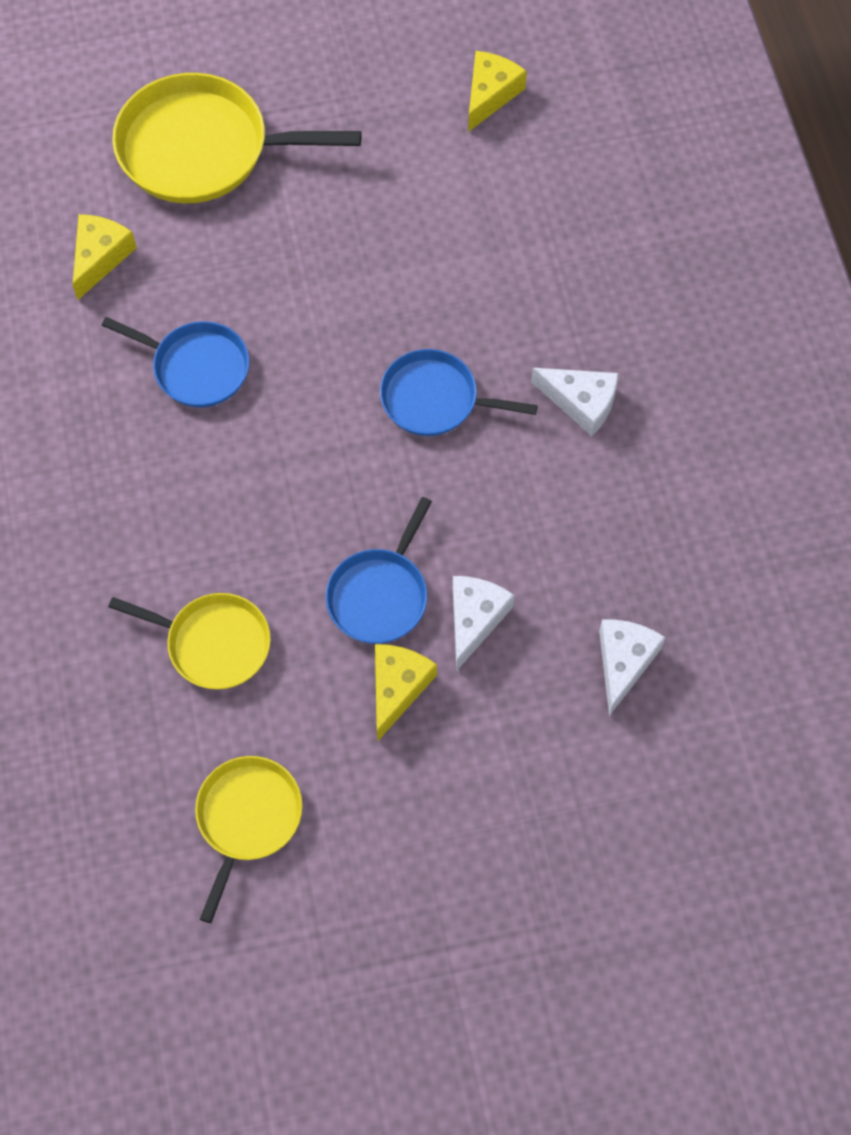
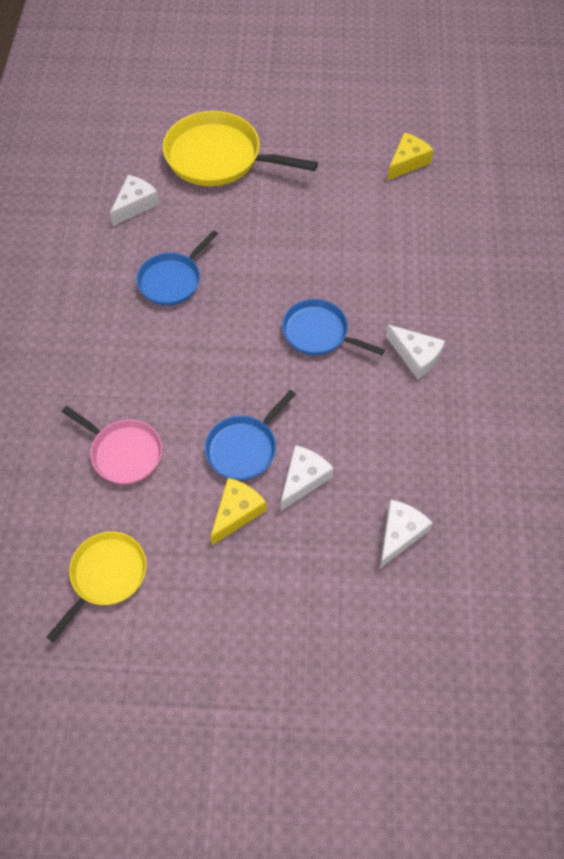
camera: 15 degrees right, 5 degrees down
(100, 257) = (135, 205): yellow cheese -> white cheese
(197, 367) = (172, 280): blue pan -> blue pan turned 90 degrees clockwise
(214, 643) = (124, 453): yellow pan -> pink pan

